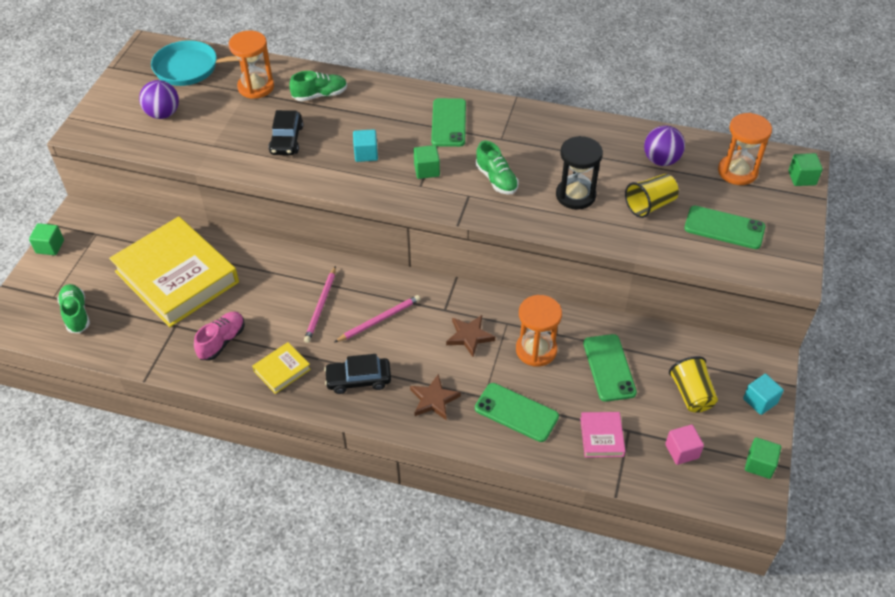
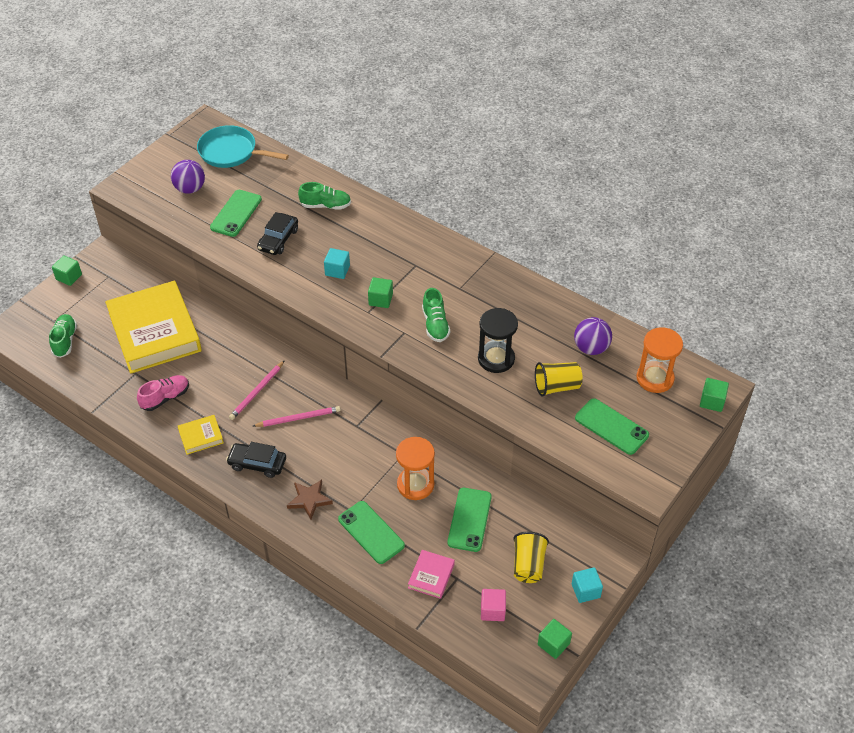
camera: 20 degrees right, 0 degrees up
(256, 87) = (276, 184): orange hourglass -> none
(448, 123) = (422, 261): green phone -> green phone (236, 213)
(469, 336) = (365, 455): brown star -> none

